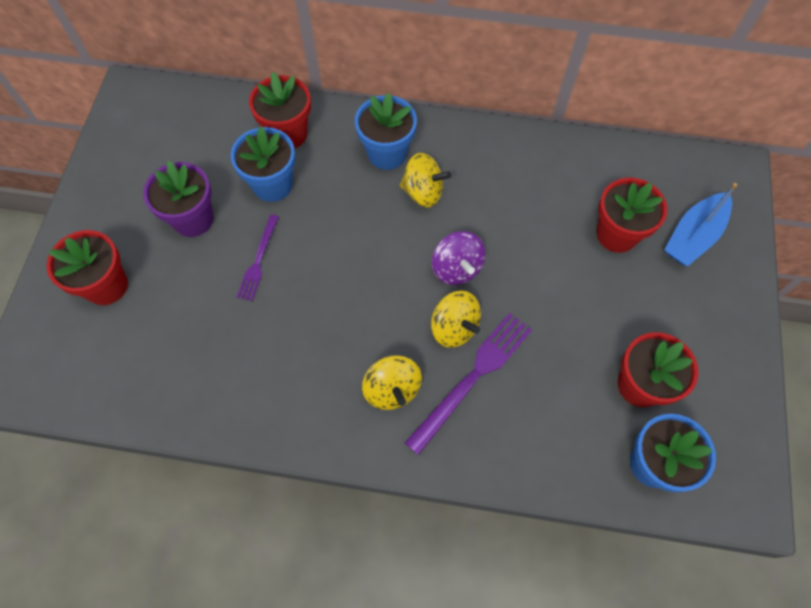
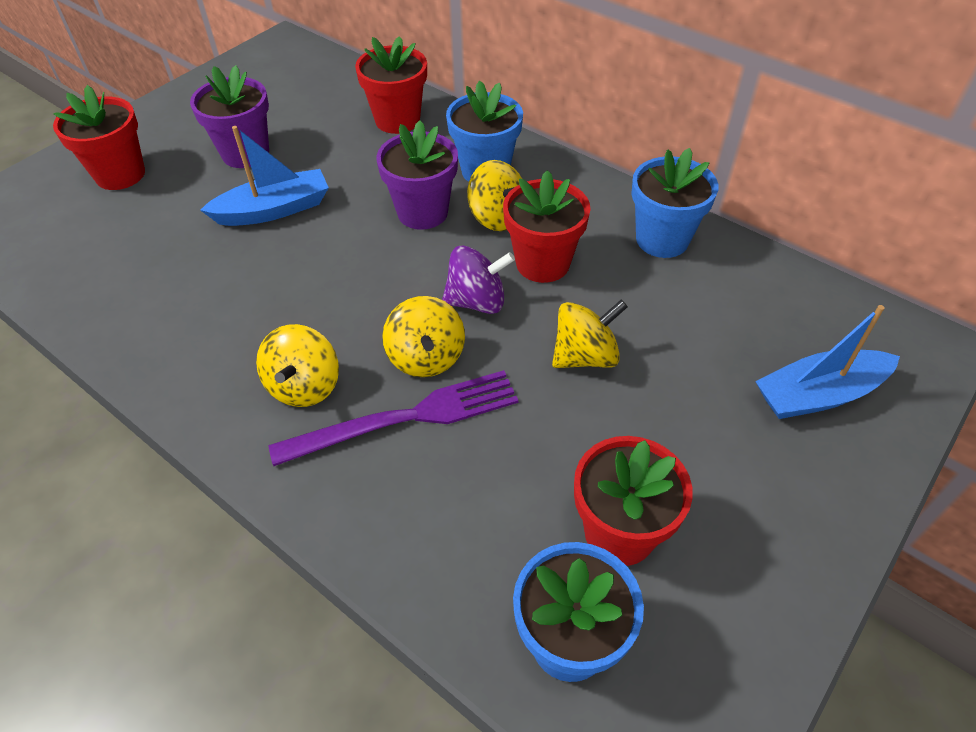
camera: 30 degrees right, 15 degrees down
(258, 260) = (274, 210): purple fork -> blue boat
(272, 185) = (345, 154): blue flower pot -> blue flower pot (662, 239)
(369, 212) = (422, 212): none -> purple flower pot
(456, 268) = (477, 301): purple spinning top -> purple spinning top turned 105 degrees counterclockwise
(549, 276) = (585, 356): none -> yellow spinning top
(616, 234) = (707, 349): red flower pot -> red flower pot (542, 263)

